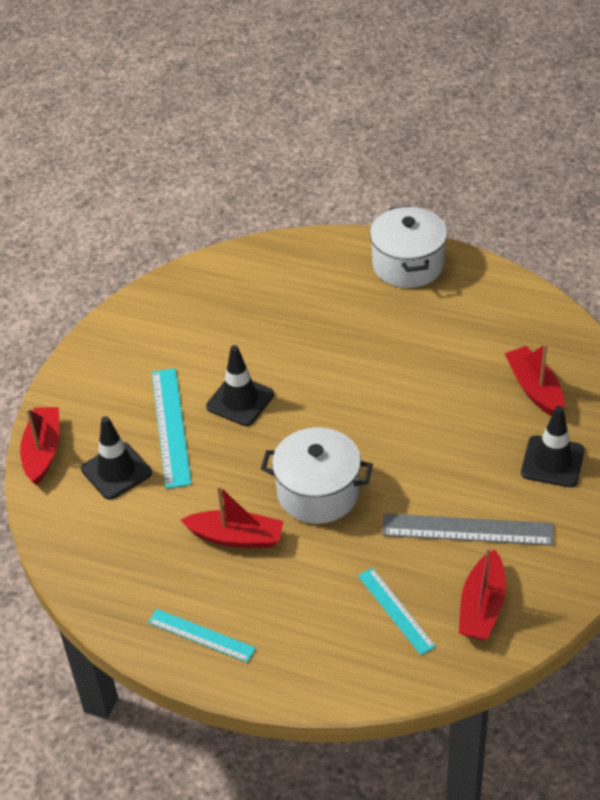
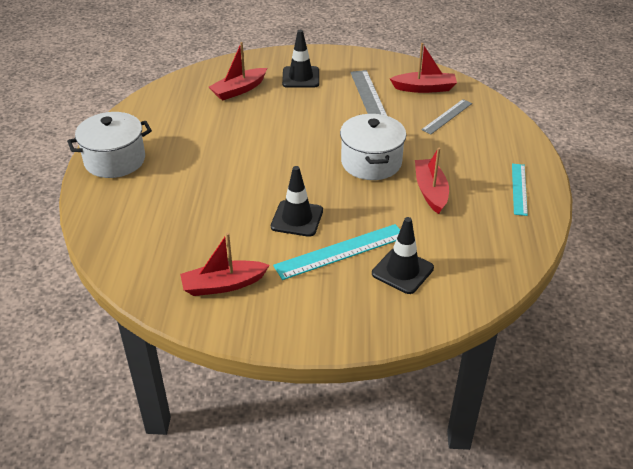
camera: 110 degrees left, 5 degrees down
(43, 451) = (403, 326): red boat -> red boat (223, 285)
(395, 610) = (447, 116): turquoise ruler -> grey ruler

